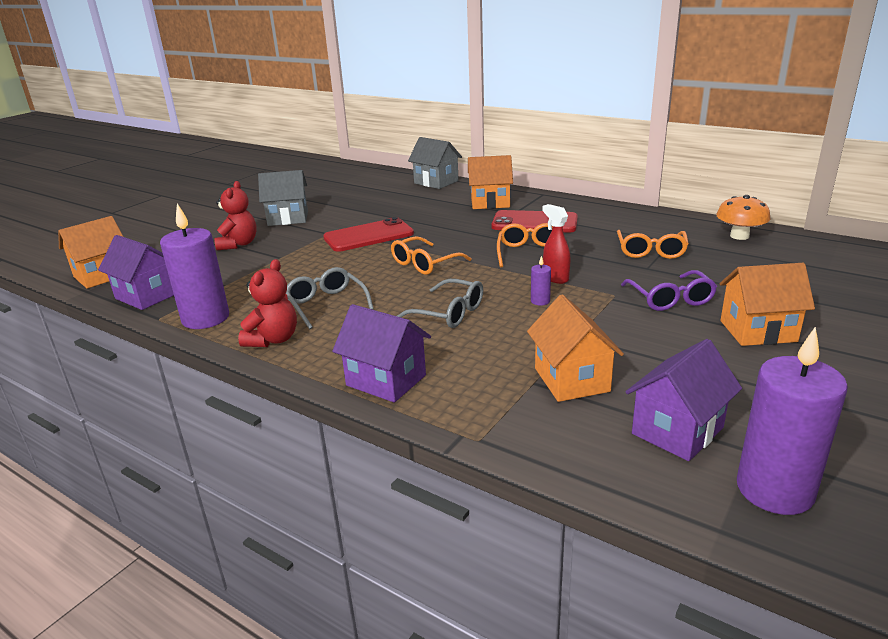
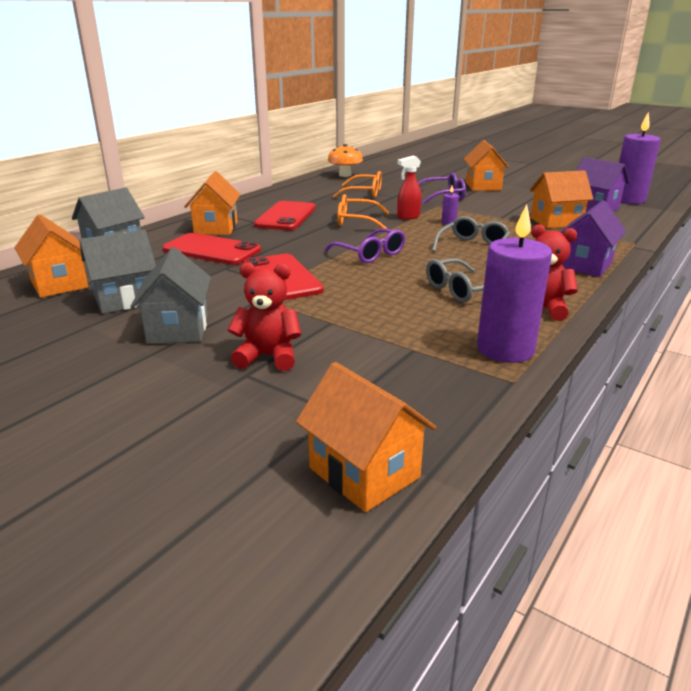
camera: 90 degrees left, 0 degrees up
(147, 296) = (447, 404): purple house -> none
(338, 200) = (125, 299): none -> grey house
(367, 182) = (59, 284): none -> orange house
(424, 264) = (370, 254): orange glasses -> purple glasses
(433, 208) = (212, 250): none -> red phone

